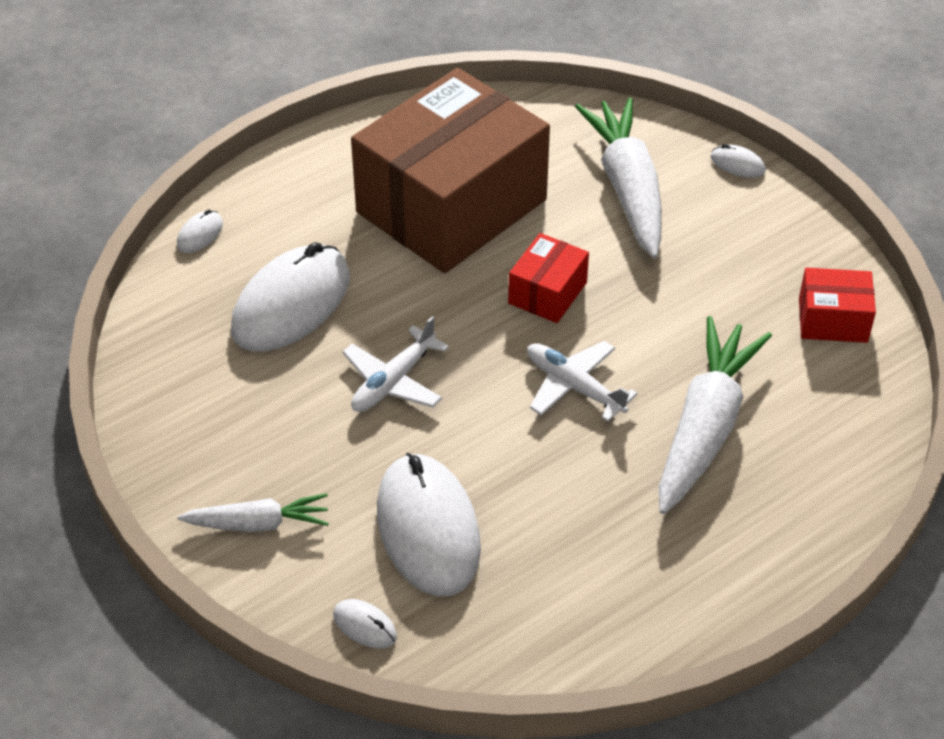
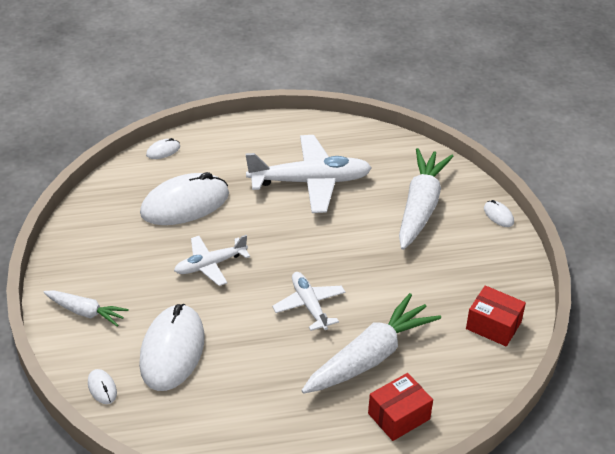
camera: 25 degrees right, 5 degrees down
(451, 206) = (310, 182): brown box -> white plane
(547, 293) = (331, 248): red box -> red box (398, 416)

